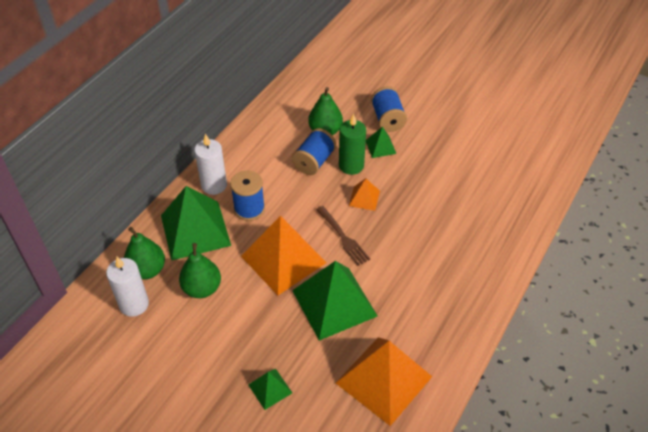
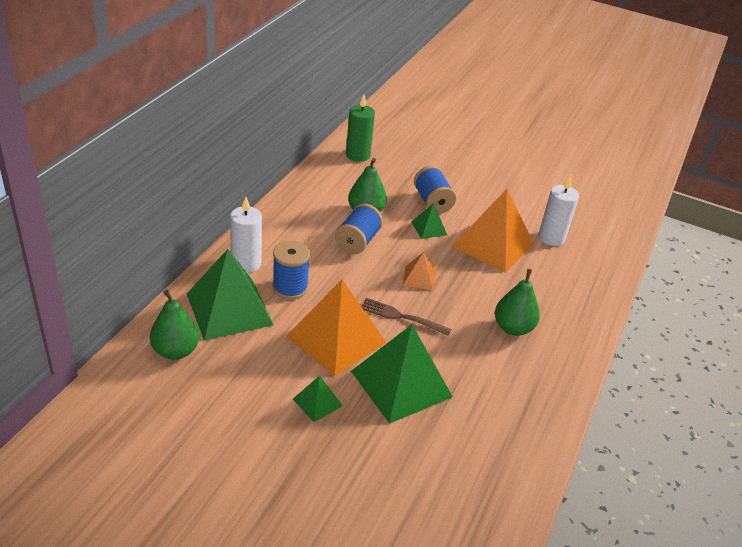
camera: 10 degrees left, 10 degrees down
(134, 304) = (163, 387): white candle -> white candle (551, 238)
(202, 288) = (244, 370): green pear -> green pear (513, 328)
(270, 388) = (339, 476): green pyramid -> green pyramid (317, 402)
(343, 237) = (401, 317): brown fork -> brown fork turned 150 degrees clockwise
(351, 165) = (399, 246): green candle -> green candle (358, 155)
(384, 379) = (470, 463): orange pyramid -> orange pyramid (493, 244)

